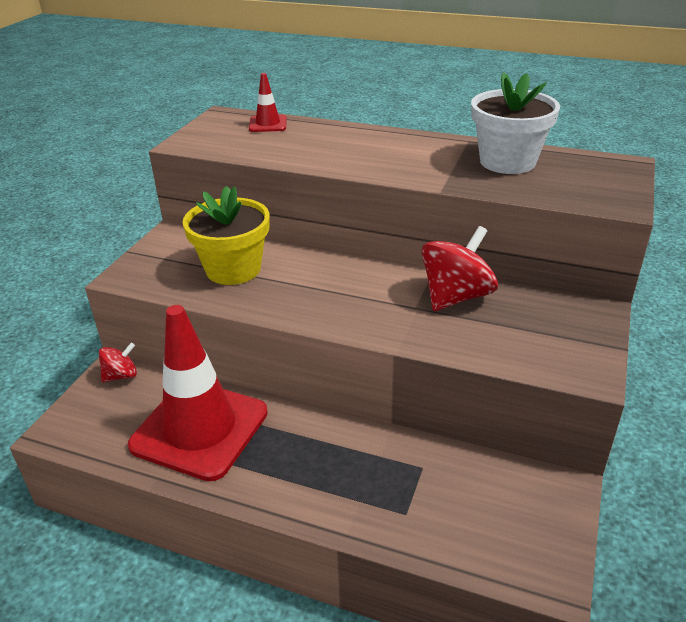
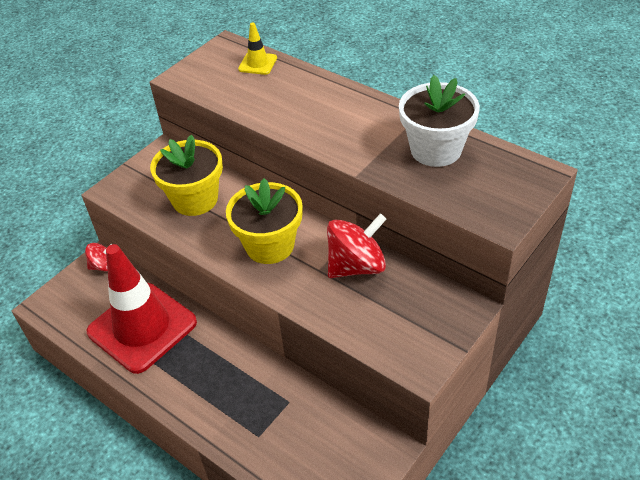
camera: 20 degrees right, 10 degrees up
(268, 124) = (257, 63): red traffic cone -> yellow traffic cone
(346, 295) = (270, 245): none -> yellow flower pot

